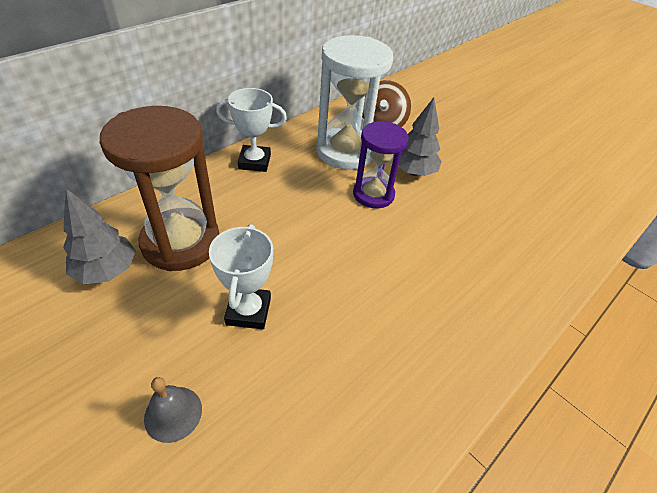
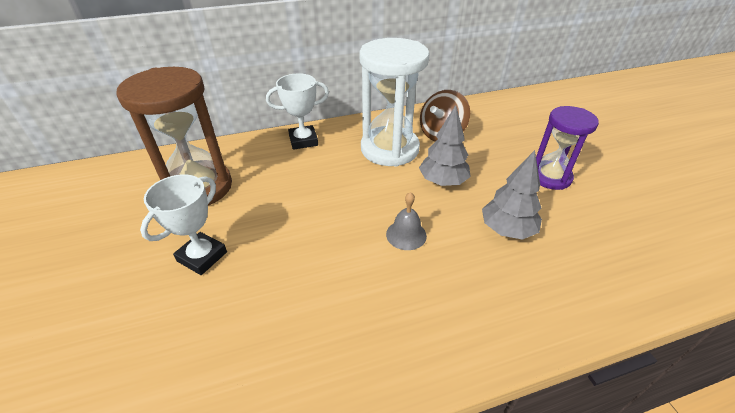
camera: 30 degrees right, 5 degrees down
(106, 270) = (134, 193): grey tree -> grey tree (507, 230)
(173, 413) = (86, 314): grey bell -> grey bell (406, 234)
(254, 162) = (303, 141): white trophy -> white trophy turned 45 degrees counterclockwise
(373, 194) = (386, 192): purple hourglass -> purple hourglass (550, 177)

